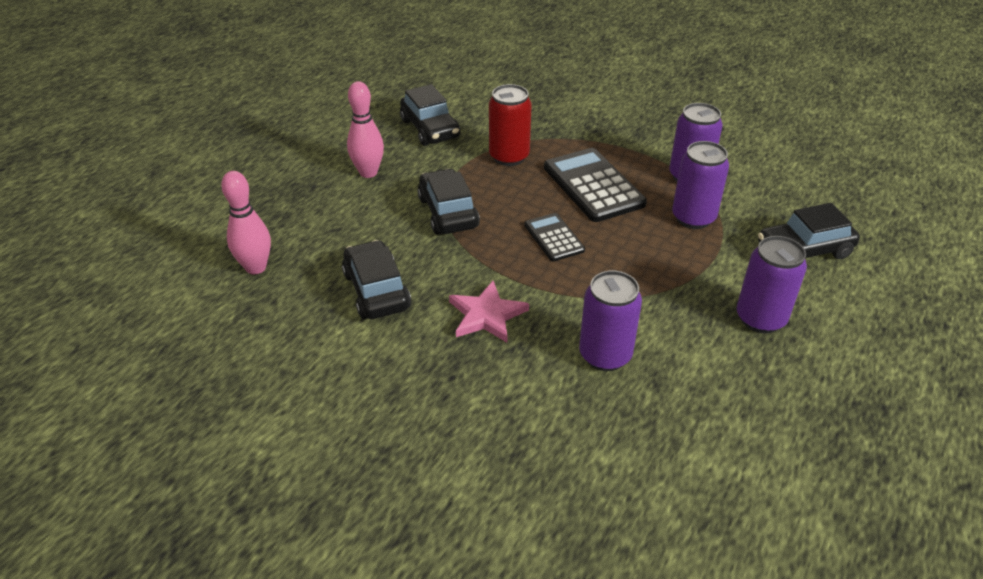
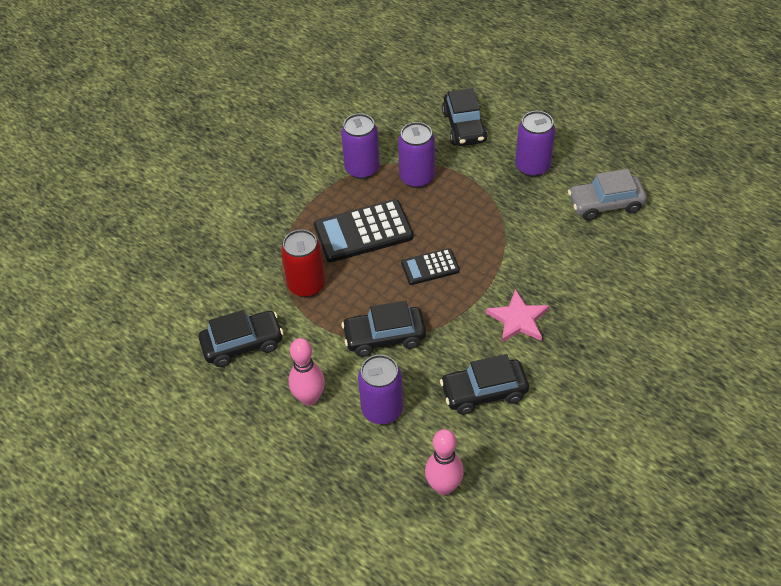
camera: 80 degrees left, 10 degrees up
(605, 355) = (563, 255): purple can -> purple can (382, 410)
(719, 400) = (605, 204): none -> grey car

